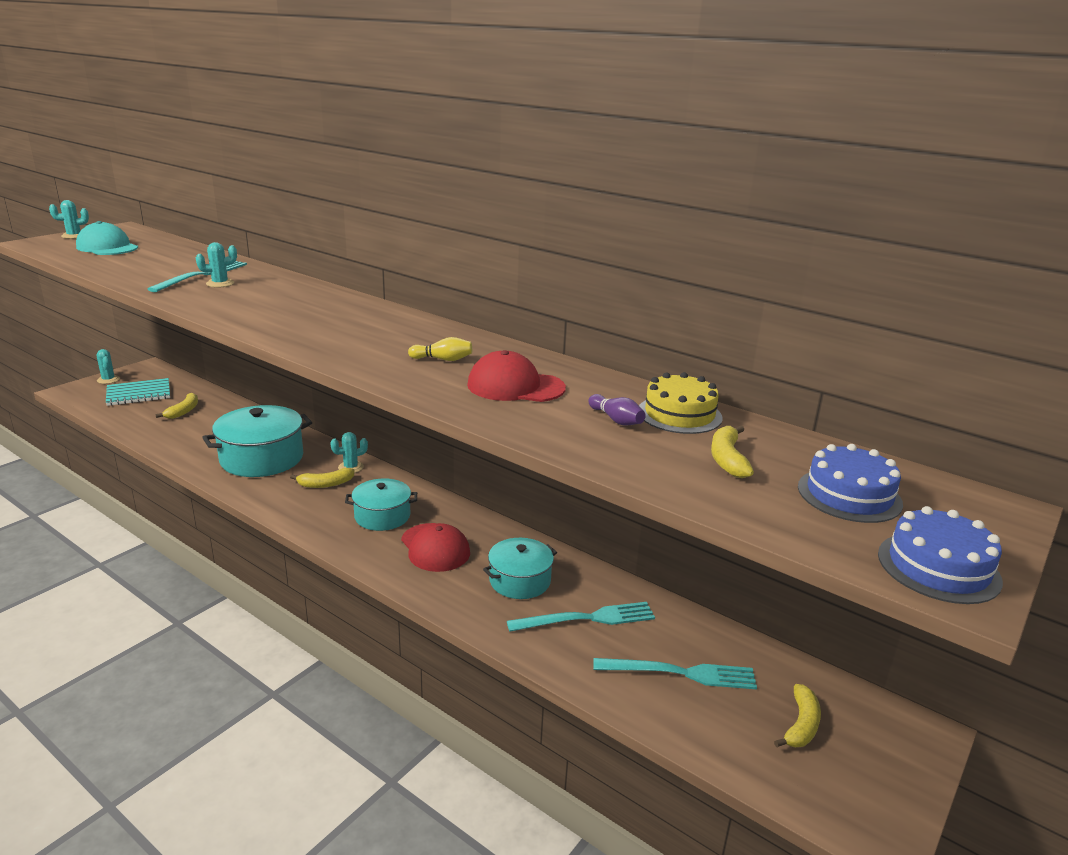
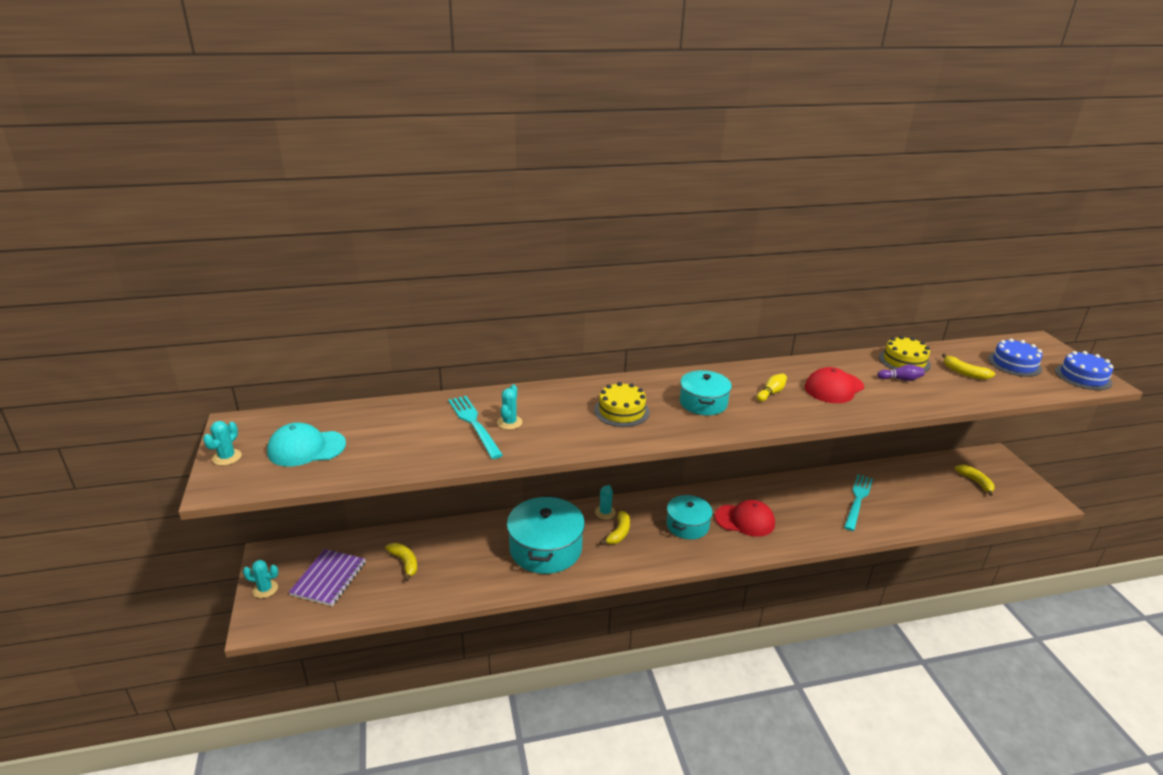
camera: 50 degrees left, 5 degrees up
(139, 394) = (328, 578): turquoise notebook -> purple notebook
(298, 311) = (621, 411): none -> yellow cake
(520, 580) = (805, 505): turquoise pot -> turquoise pot (703, 403)
(680, 673) = (921, 495): turquoise fork -> none

